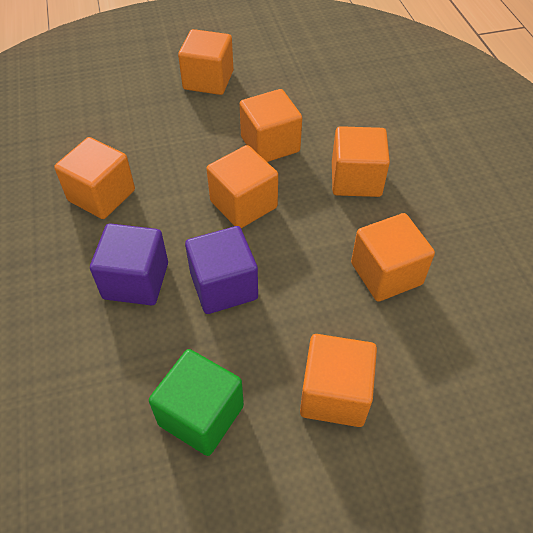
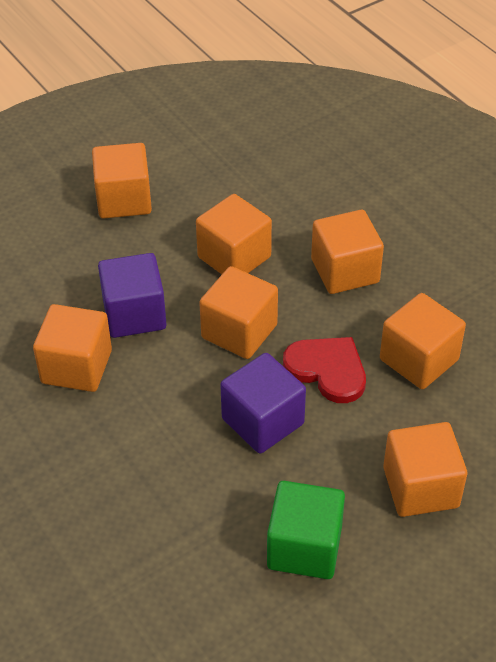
camera: 20 degrees left, 5 degrees down
(136, 281) = (168, 444): purple cube -> purple cube (134, 314)
(301, 258) = (327, 370): none -> red heart

